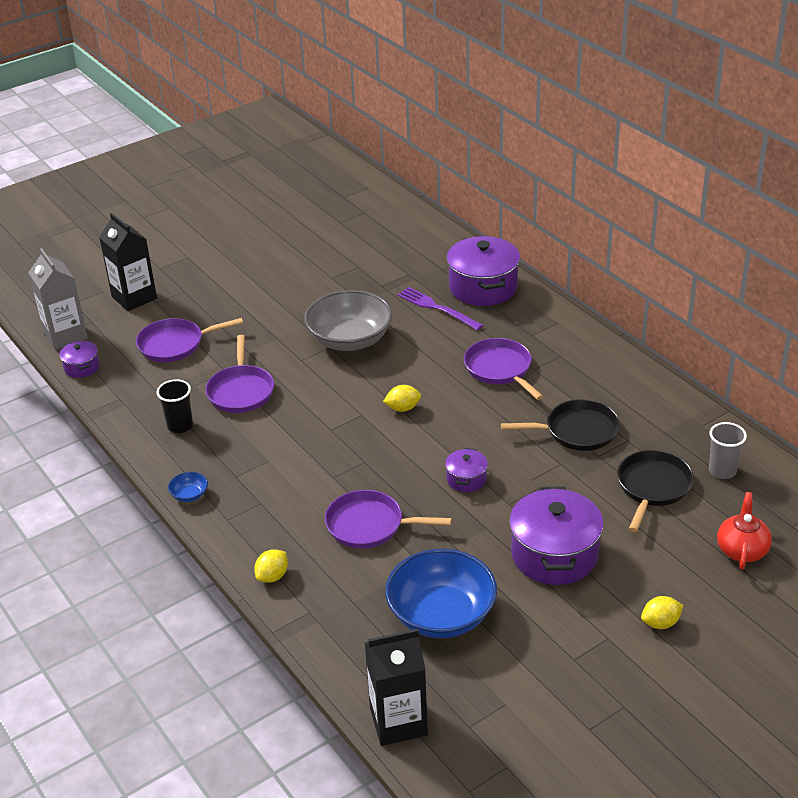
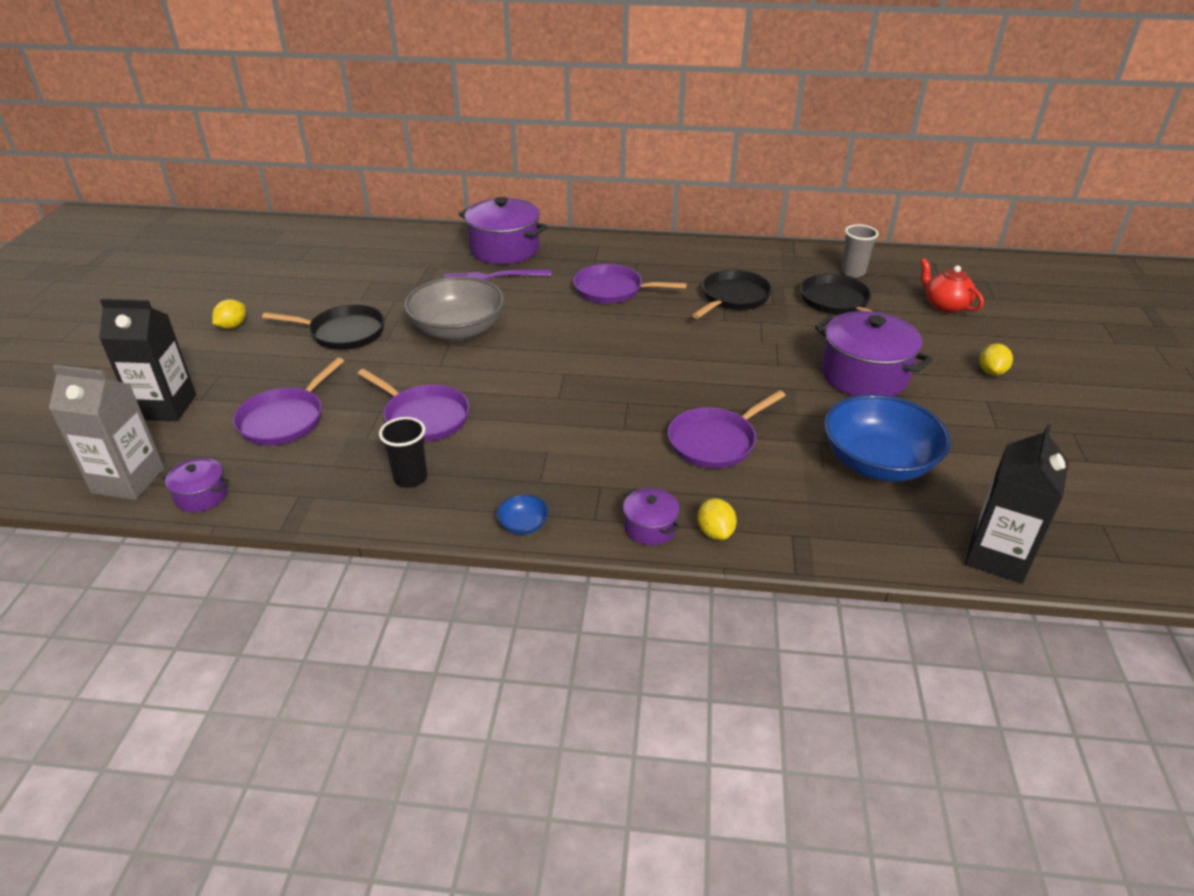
camera: 50 degrees left, 0 degrees up
(284, 300) = (343, 333): none -> black pan
(403, 408) = (589, 351): yellow lemon -> yellow lemon (232, 326)
(466, 479) = (722, 368): purple pot -> purple pot (650, 528)

